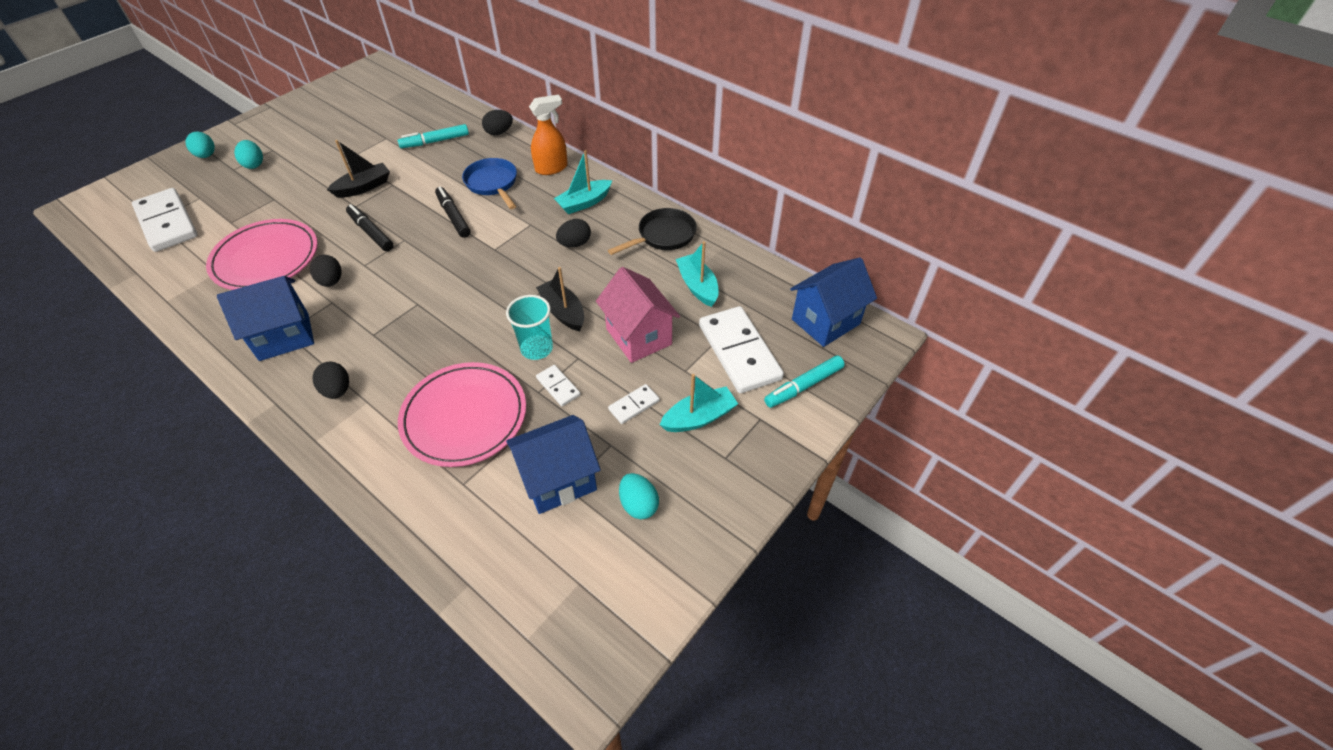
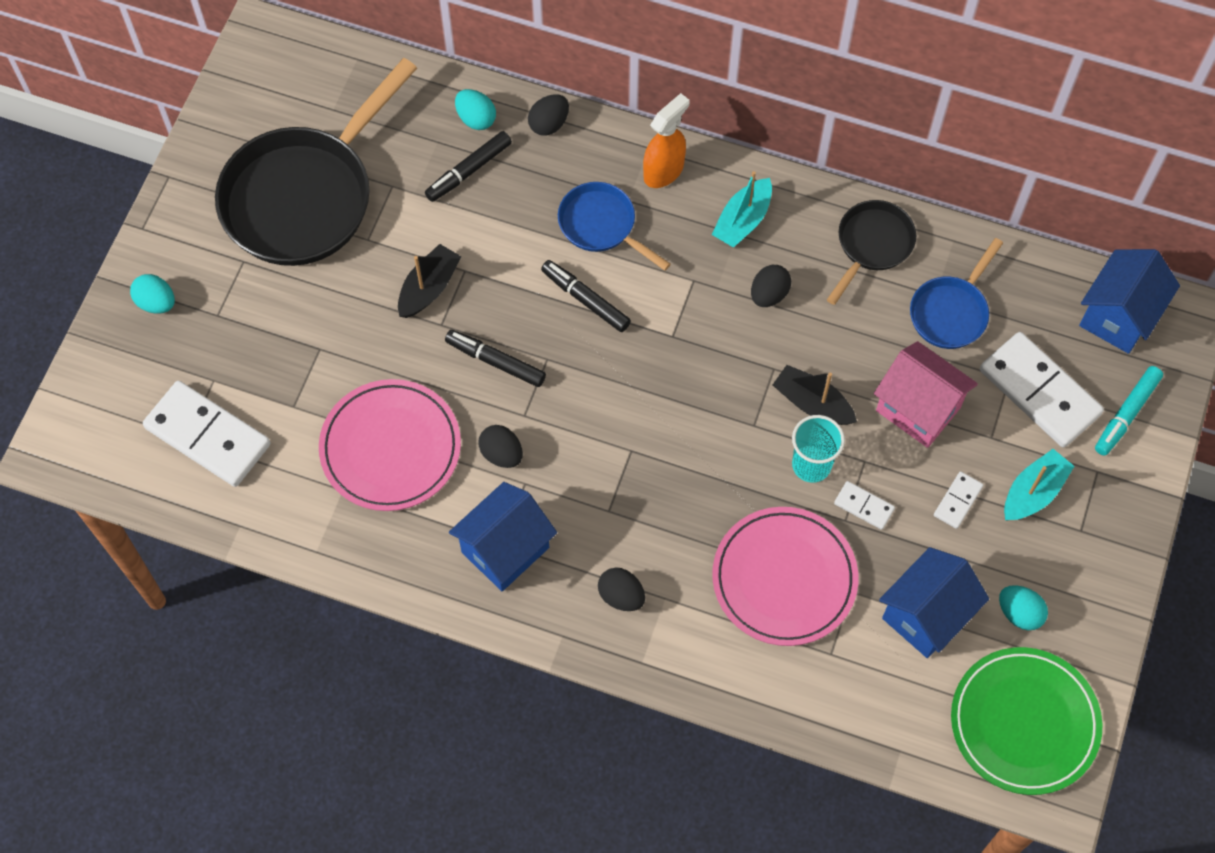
camera: 20 degrees left, 15 degrees up
(254, 164) = (240, 296): turquoise egg -> turquoise egg (476, 118)
(333, 131) = (305, 196): none -> black pan
(435, 141) = (469, 171): turquoise marker -> black marker
(593, 600) = (1024, 722): none -> green plate
(697, 286) = (951, 312): turquoise boat -> blue pan

